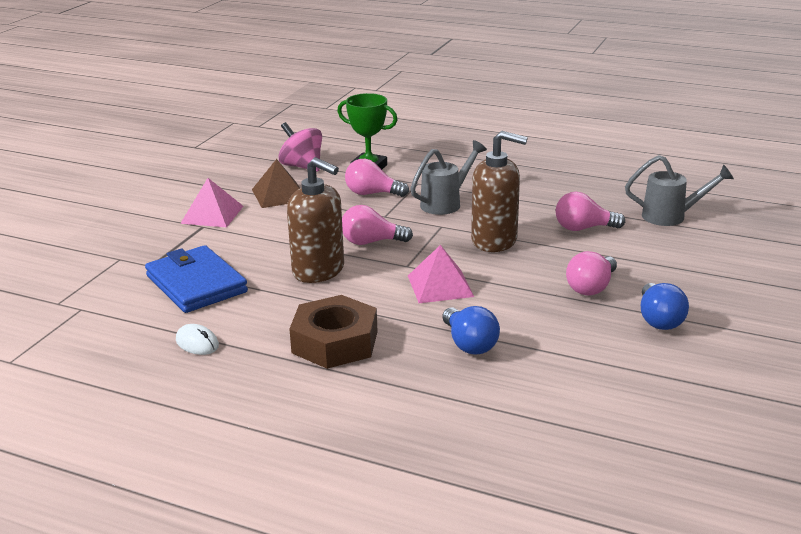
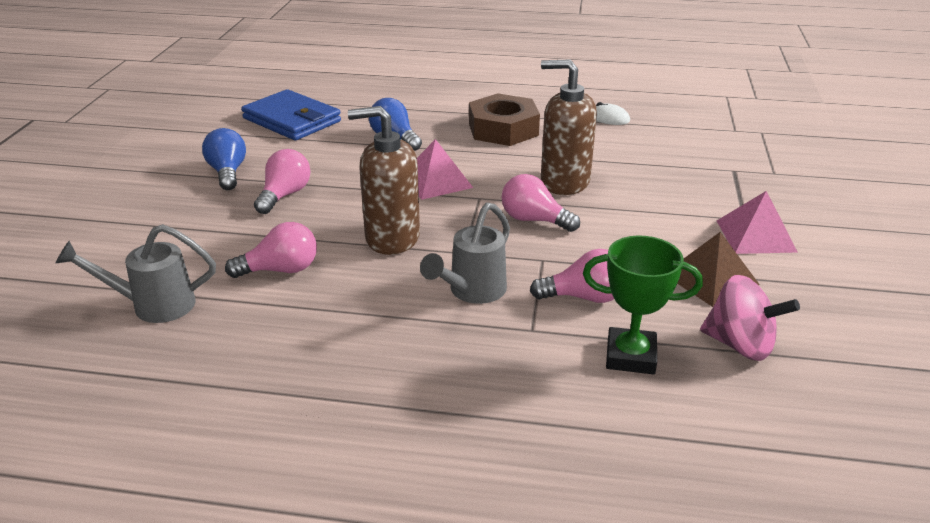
camera: 165 degrees right, 5 degrees up
(196, 284) = (667, 158): blue wallet -> blue wallet (292, 120)
(371, 242) = (534, 220): pink light bulb -> pink light bulb turned 135 degrees counterclockwise

